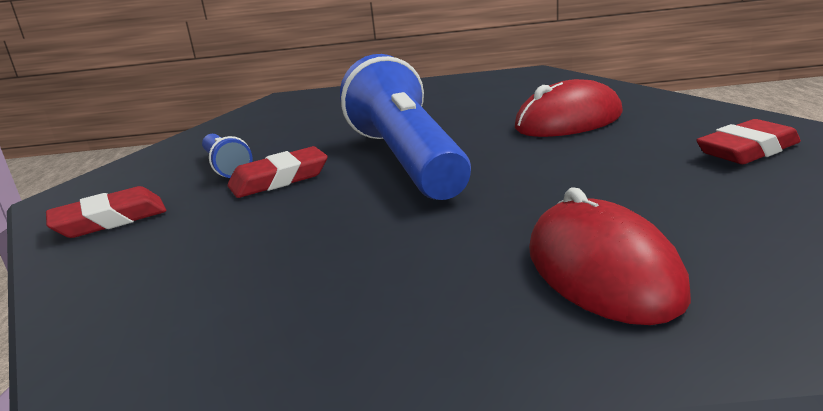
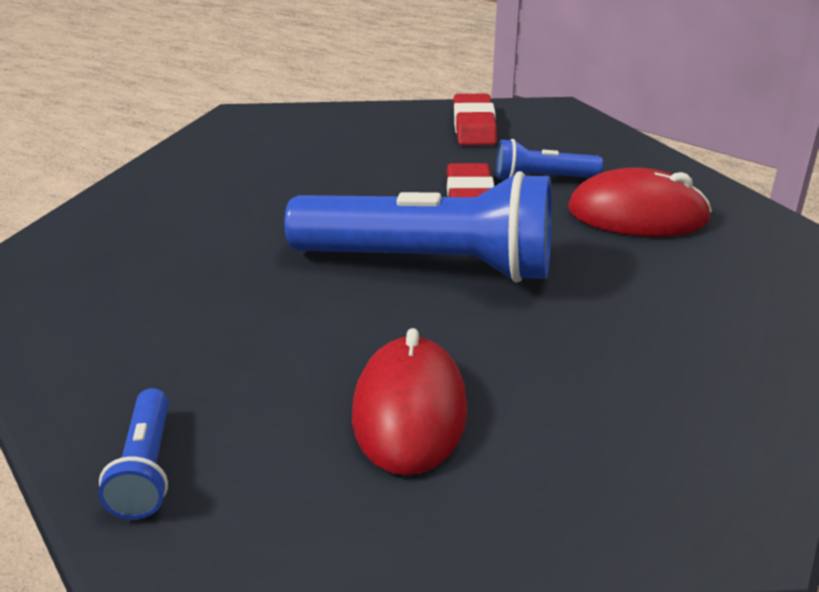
camera: 115 degrees right, 10 degrees up
(602, 271) = (118, 266): red mouse -> red mouse (638, 214)
(747, 150) = (145, 469): red eraser -> blue flashlight

